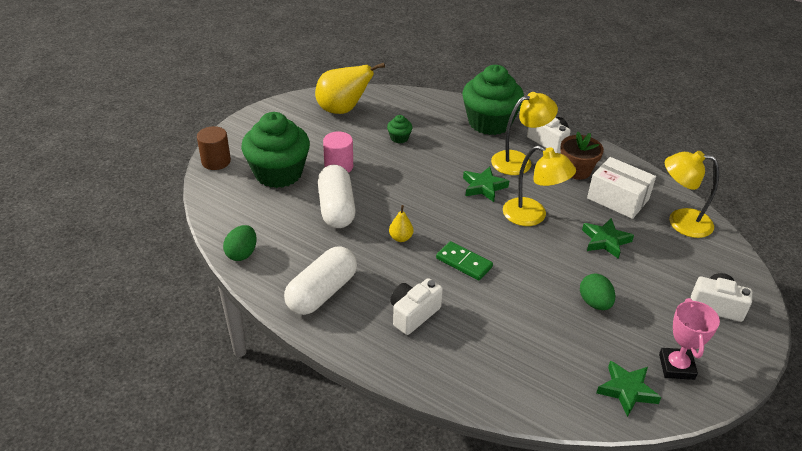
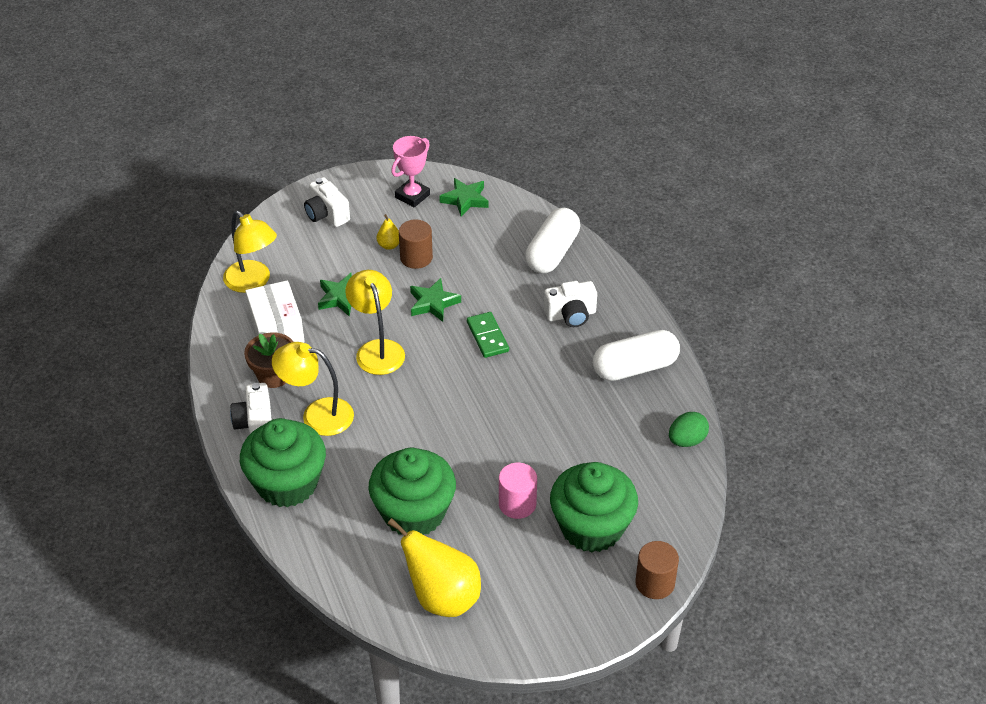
camera: 145 degrees left, 5 degrees up
(336, 208) = (560, 449): white capsule -> white capsule (552, 253)
(399, 138) = (414, 513): green cupcake -> green cupcake, size x2.47
(401, 238) = (523, 386): yellow pear -> yellow pear (389, 245)
(484, 187) = (388, 402): green star -> green star (433, 303)
(594, 303) = (416, 257): green egg -> brown cylinder

